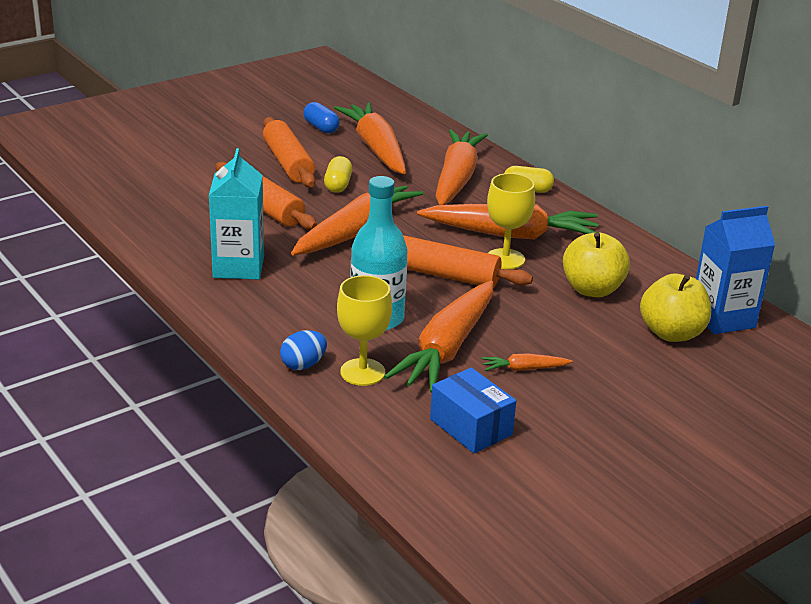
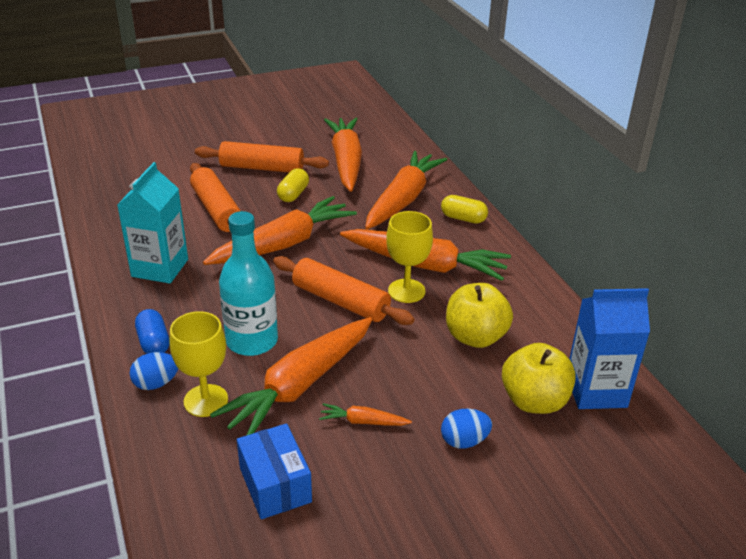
camera: 15 degrees right, 5 degrees up
(288, 163) = (262, 168): orange rolling pin -> orange rolling pin turned 75 degrees counterclockwise
(321, 128) = (309, 136): blue capsule -> blue capsule (154, 343)
(624, 371) = (464, 441): none -> blue egg

